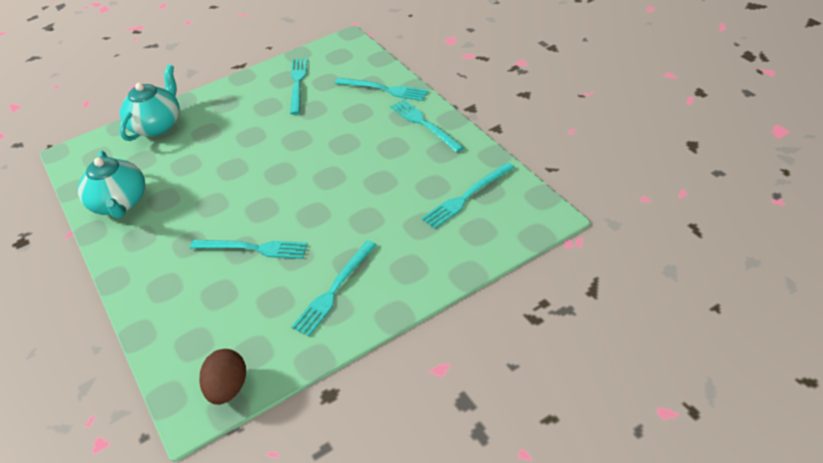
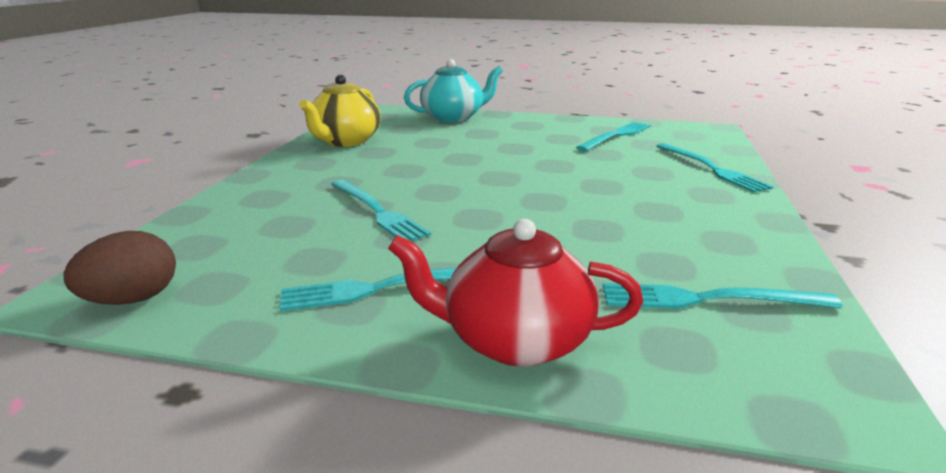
camera: 40 degrees right, 20 degrees down
(120, 203) = (345, 141): turquoise teapot -> yellow teapot
(421, 273) = (514, 340): none -> red teapot
(424, 124) = (731, 210): turquoise fork -> none

